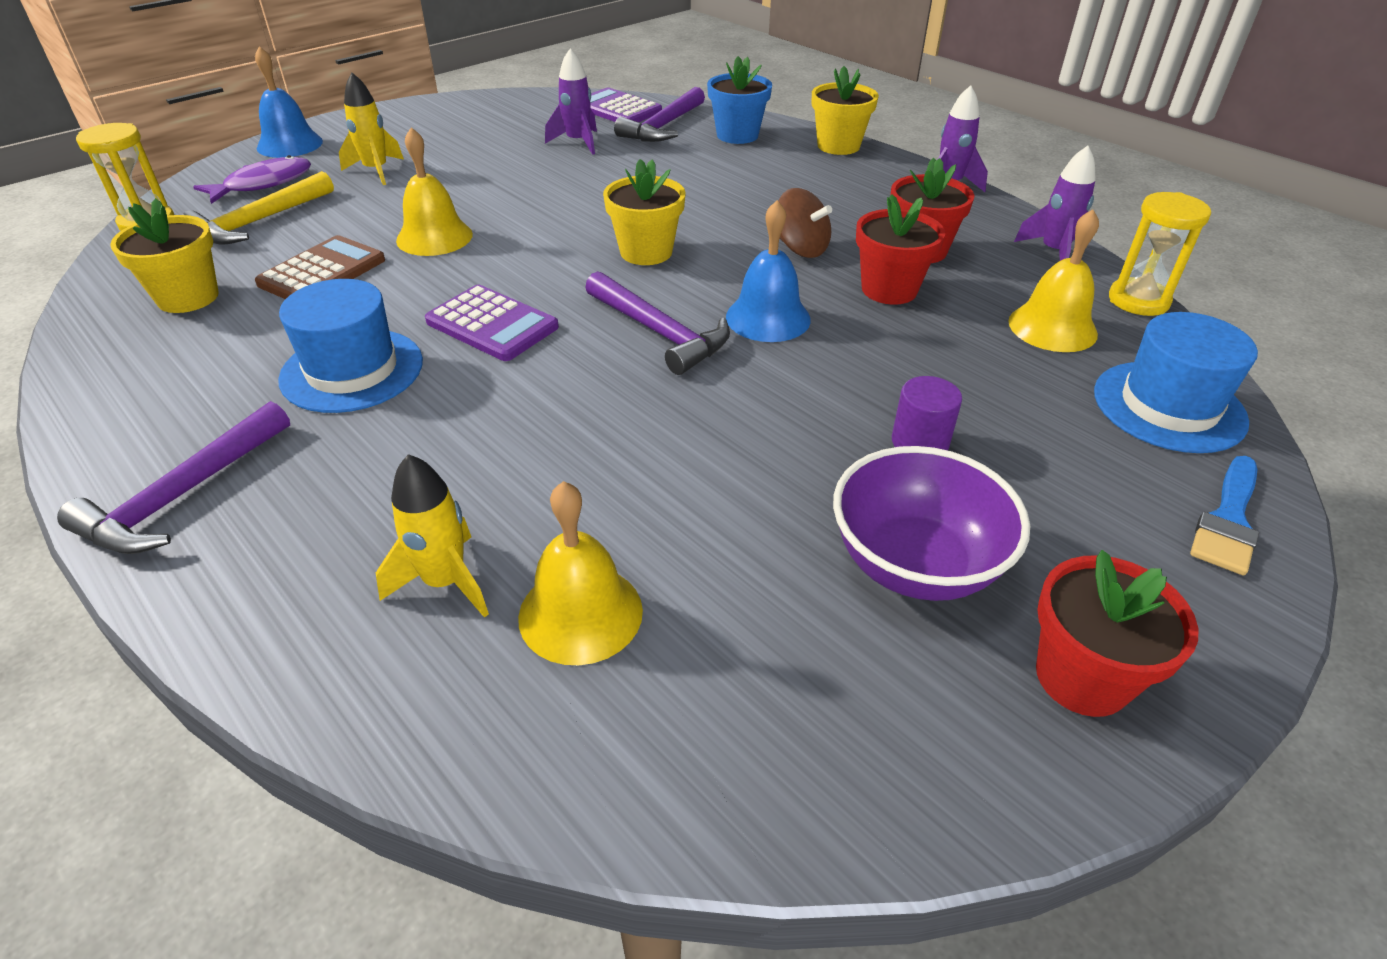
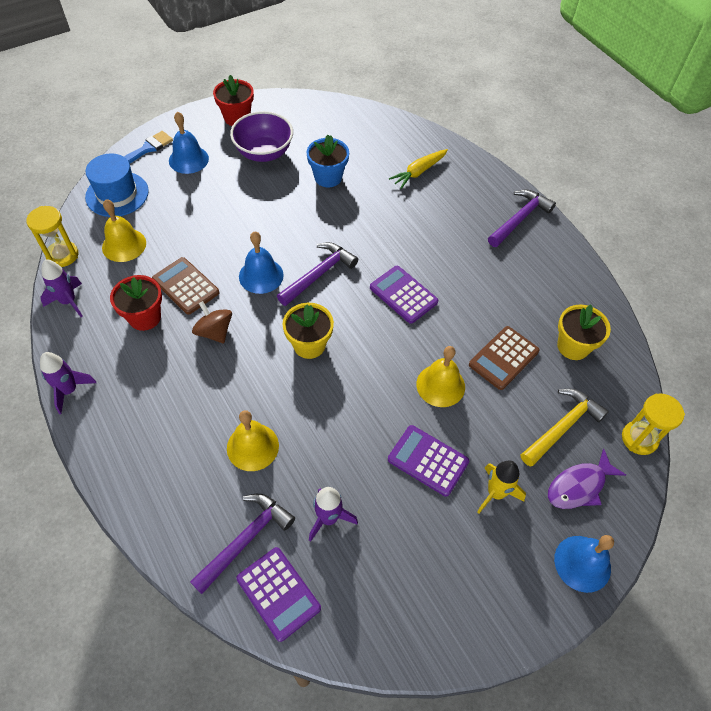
camera: 170 degrees left, 15 degrees up
(352, 370) = (469, 274): blue hat -> none
(445, 582) = (418, 172): yellow rocket -> yellow carrot
(460, 182) = (428, 460): none -> purple calculator
(580, 613) = (376, 156): yellow bell -> yellow bell (252, 447)
(660, 333) = (319, 274): purple hammer -> purple hammer turned 75 degrees clockwise
(737, 135) = (186, 507): blue flower pot -> blue flower pot (328, 177)
(838, 146) = (112, 469): yellow flower pot -> none
(889, 289) = (185, 286): red flower pot -> brown calculator
(920, 442) = (232, 195): purple cylinder -> none
(1096, 510) = (188, 159): none -> blue bell

